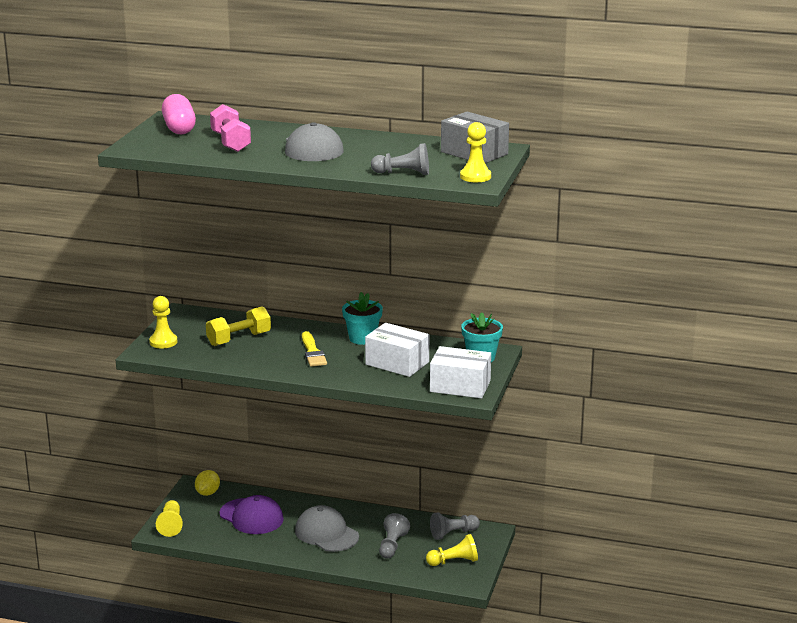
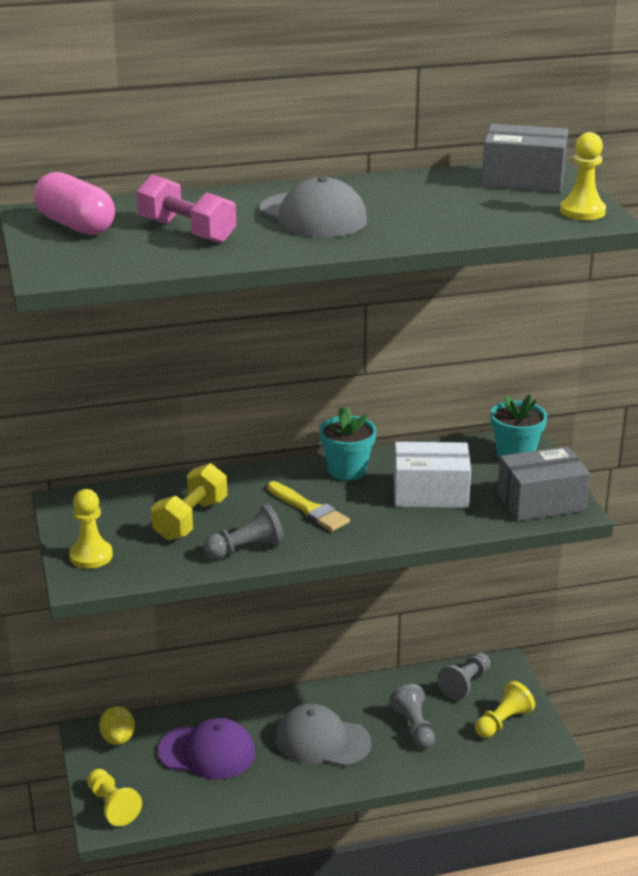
camera: 30 degrees left, 5 degrees up
(403, 173) = (490, 226): grey pawn -> grey pawn (246, 548)
(460, 386) = (541, 502): white box -> grey box

